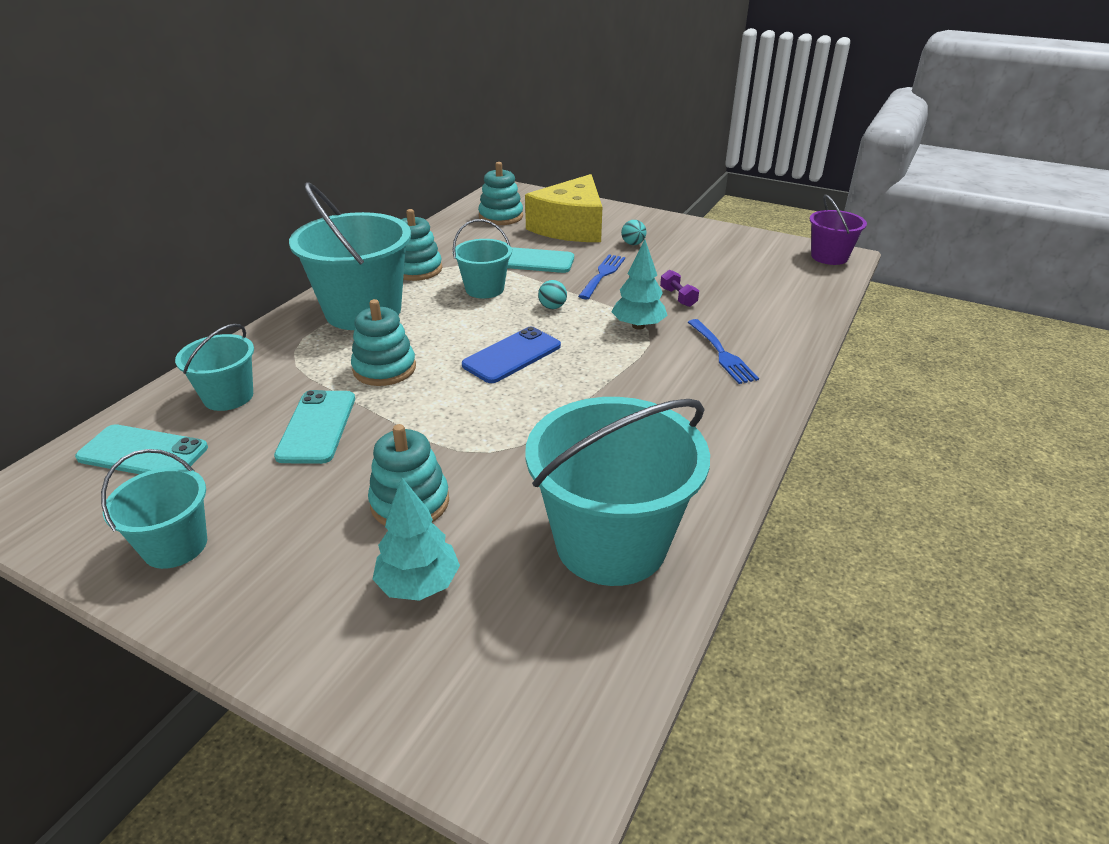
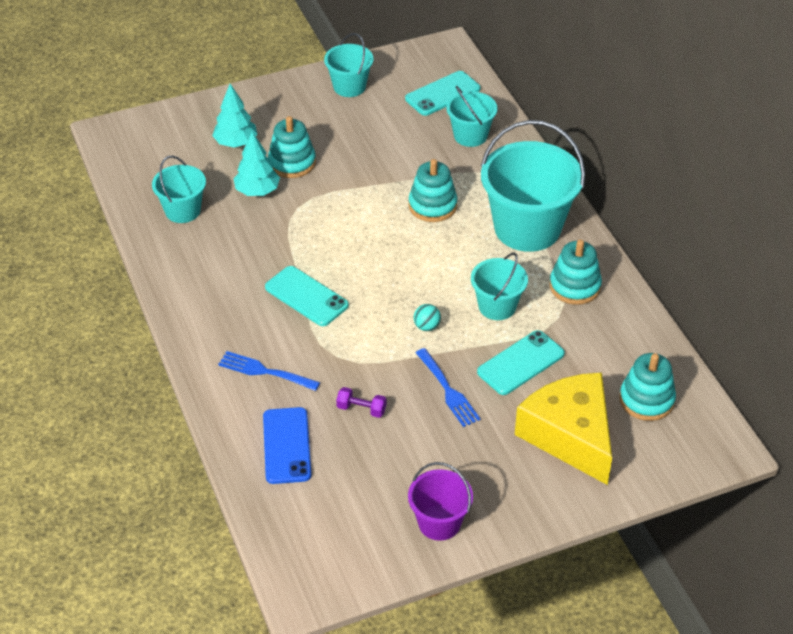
camera: 130 degrees right, 10 degrees up
(317, 427) = (397, 157): turquoise phone -> turquoise phone (306, 296)
(512, 356) = (383, 268): blue phone -> blue phone (286, 446)
(611, 543) = (182, 211): turquoise bucket -> turquoise bucket, size x0.54
(633, 244) = (487, 454): turquoise ball -> none
(638, 326) = (348, 354): turquoise tree -> turquoise tree (257, 191)
(829, 257) = (310, 581): purple bucket -> purple bucket (439, 522)

